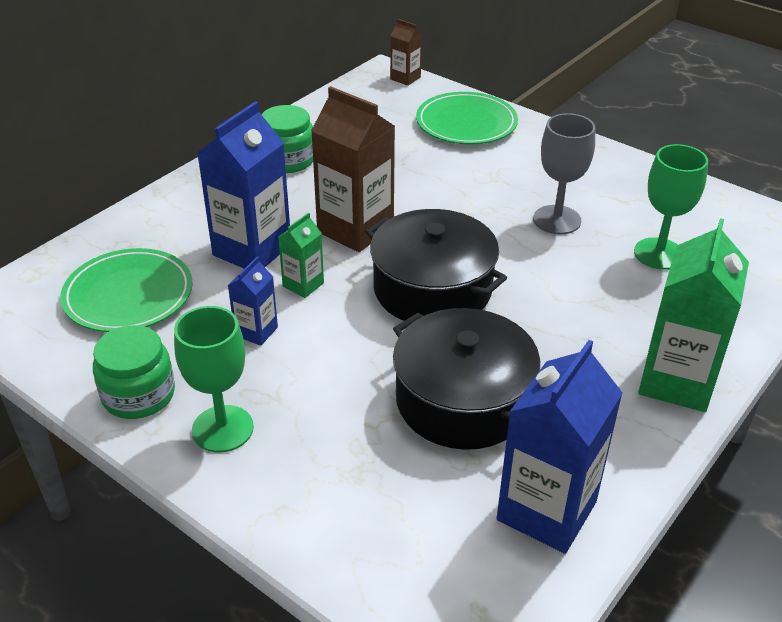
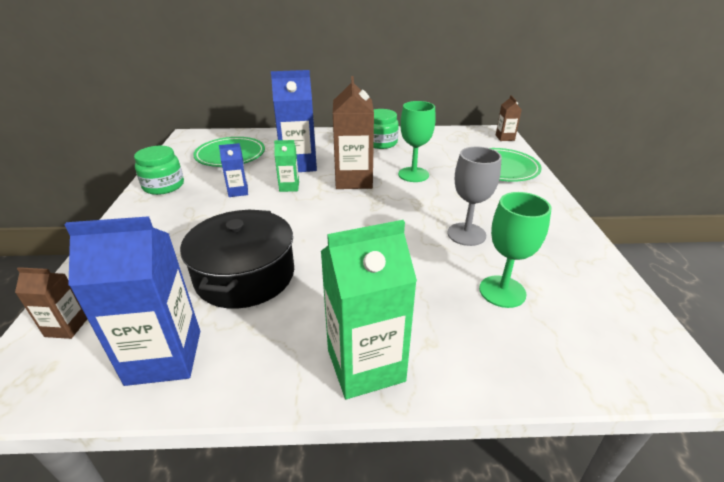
camera: 50 degrees right, 5 degrees down
(222, 429) = (156, 214): green goblet -> green goblet (413, 174)
(414, 581) = (66, 327): none -> brown carton
(432, 289) = (335, 222): black pot -> none

